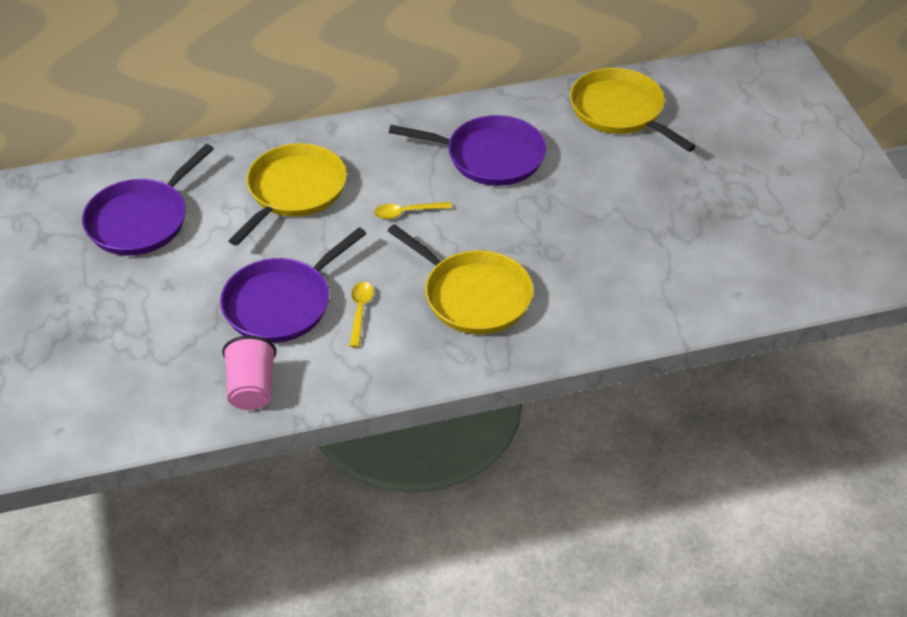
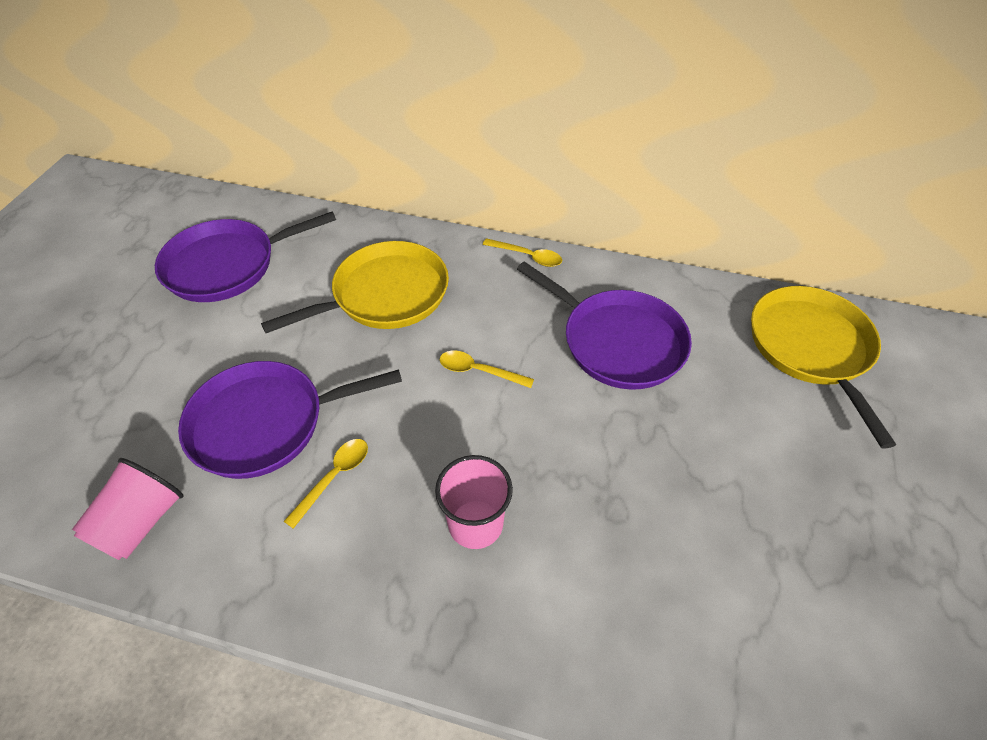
camera: 30 degrees right, 5 degrees up
(382, 123) = (528, 256): none -> yellow spoon
(473, 296) = (475, 524): yellow pan -> pink cup

